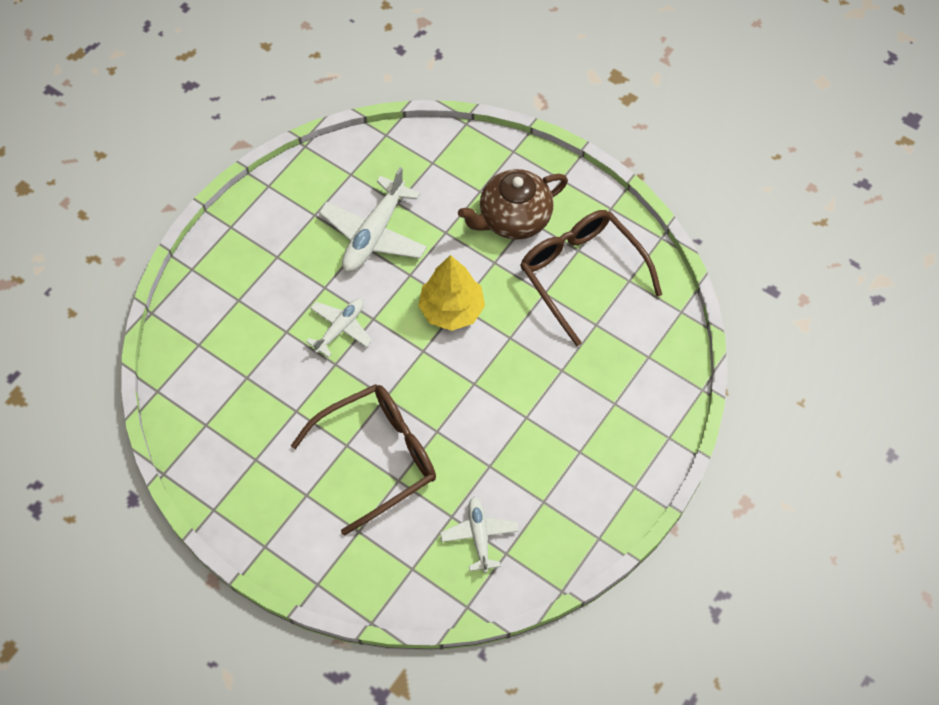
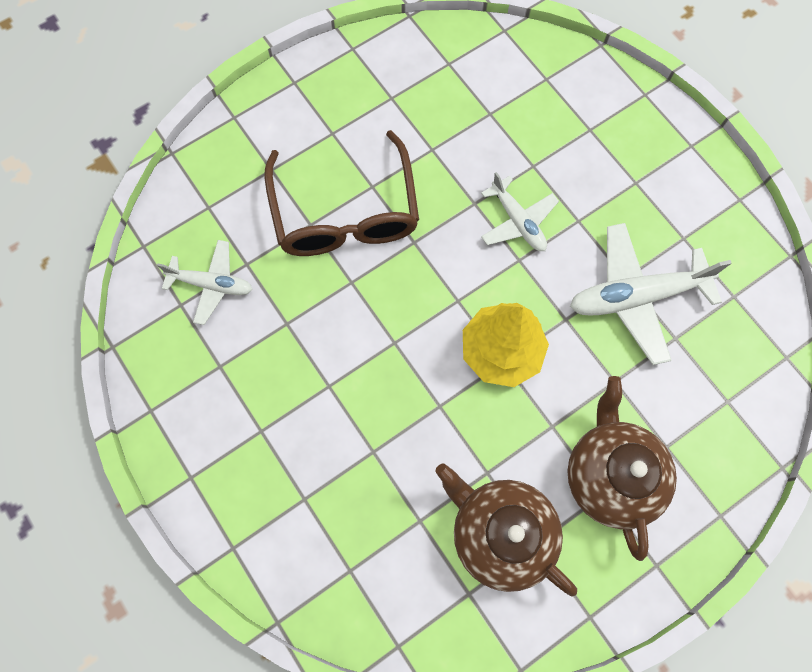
camera: 110 degrees right, 10 degrees up
(374, 234) = (636, 296): white plane -> white plane turned 60 degrees counterclockwise
(581, 273) = (500, 532): brown glasses -> brown teapot

